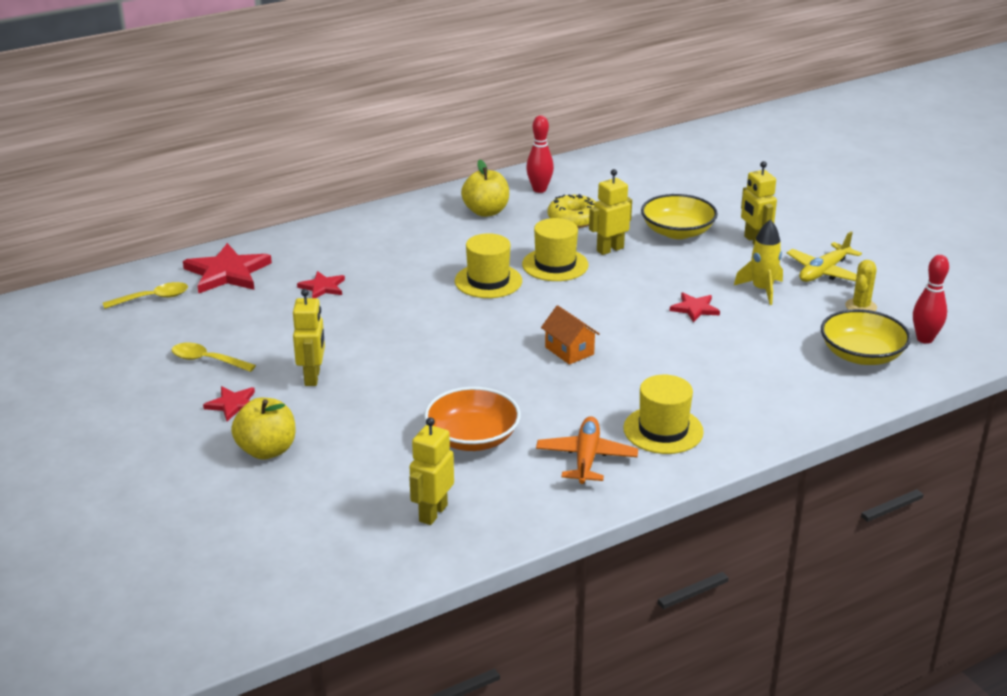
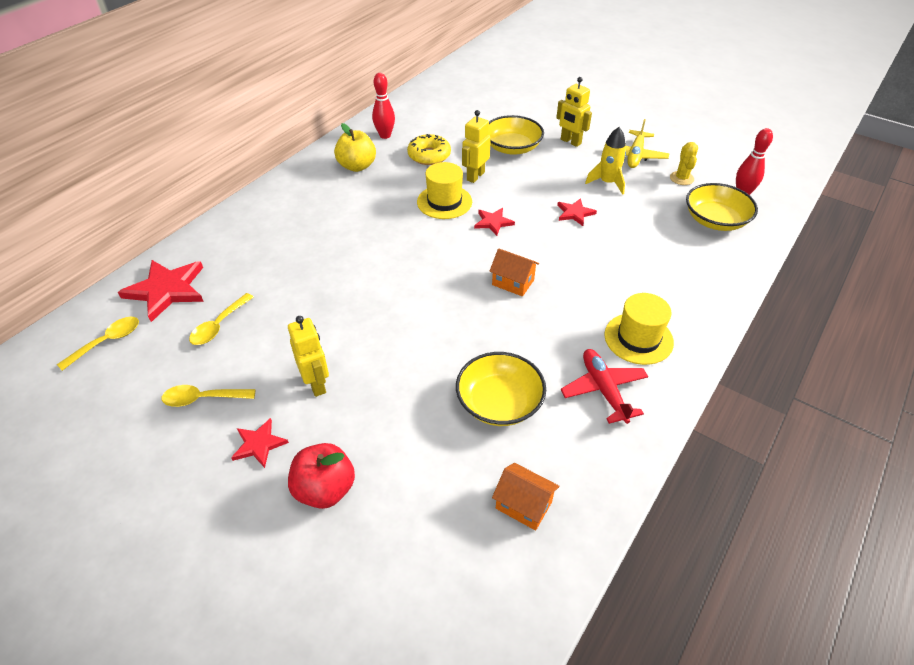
camera: 25 degrees left, 15 degrees up
(256, 311) = (219, 325): none -> yellow spoon
(267, 450) = (325, 489): yellow apple -> red apple
(322, 287) = (266, 280): red star -> red star (493, 222)
(432, 513) = (523, 505): yellow robot -> orange house
(472, 438) = (499, 402): orange bowl -> yellow bowl
(488, 281) = (403, 232): yellow hat -> none
(586, 458) = (603, 390): orange plane -> red plane

